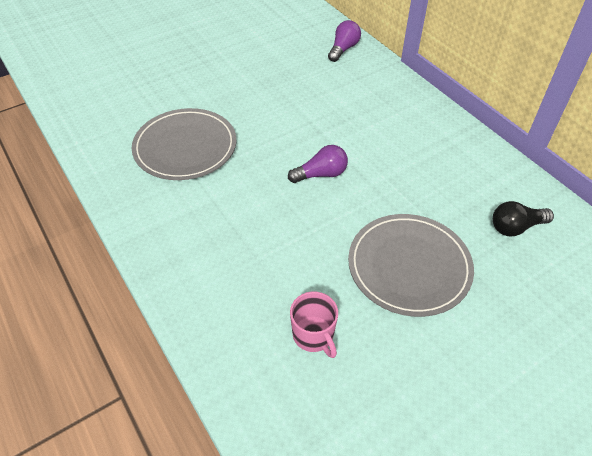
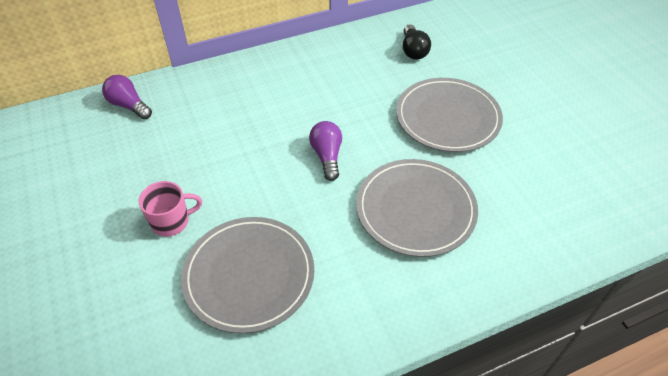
camera: 80 degrees left, 0 degrees up
(269, 246) = (415, 209): none -> grey plate
(313, 335) = (516, 190): pink mug -> pink mug (171, 221)

